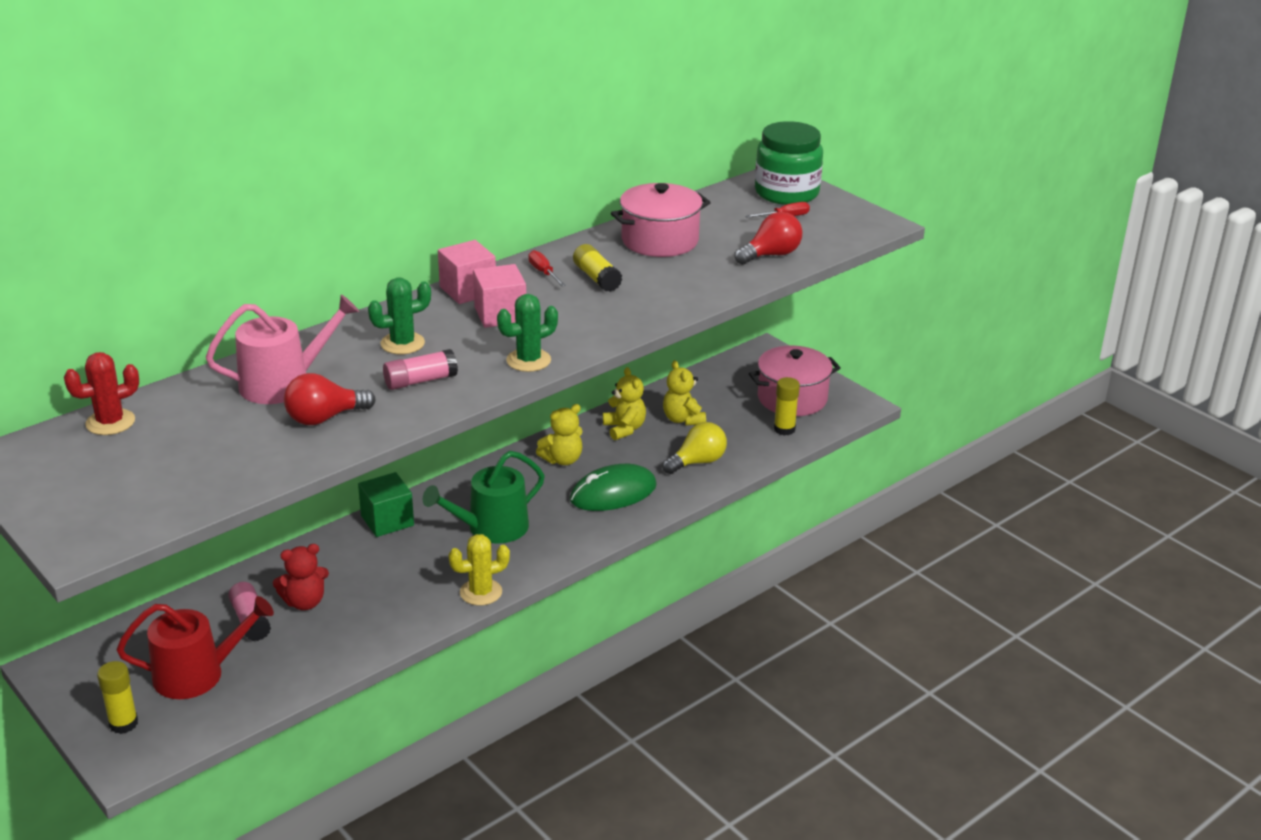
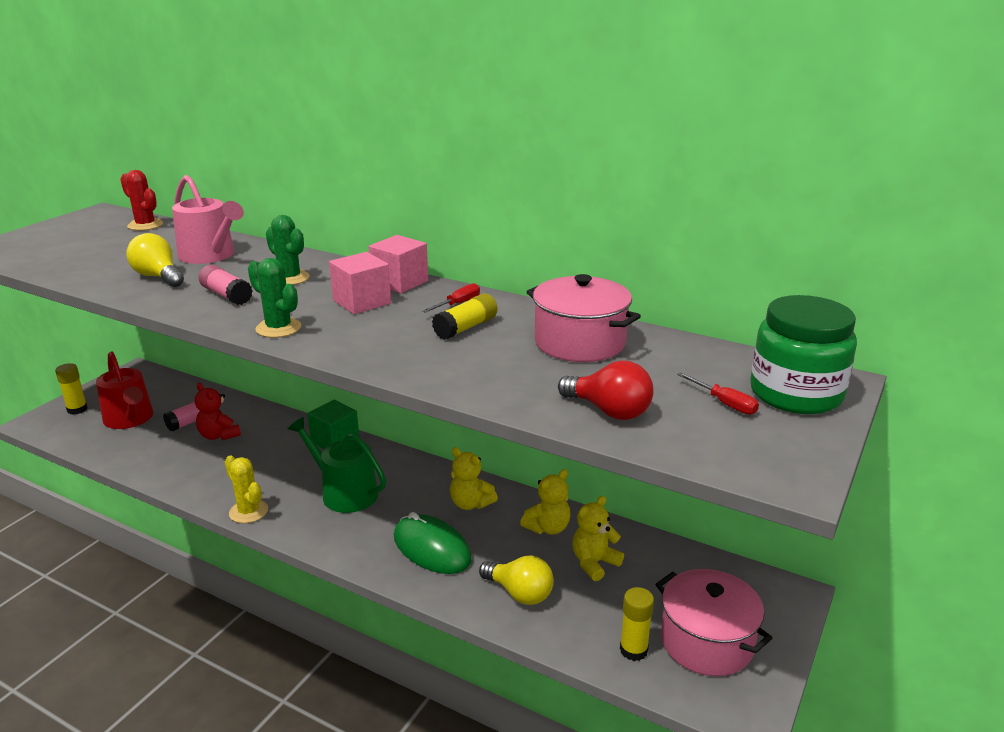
camera: 70 degrees right, 5 degrees down
(324, 418) = (158, 277): red light bulb -> yellow light bulb

